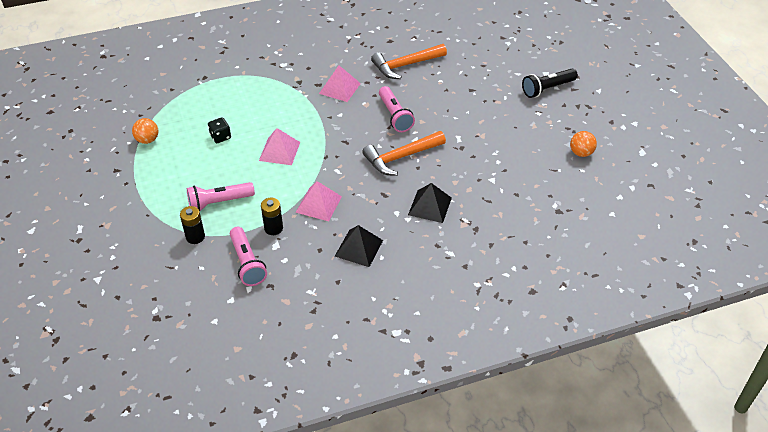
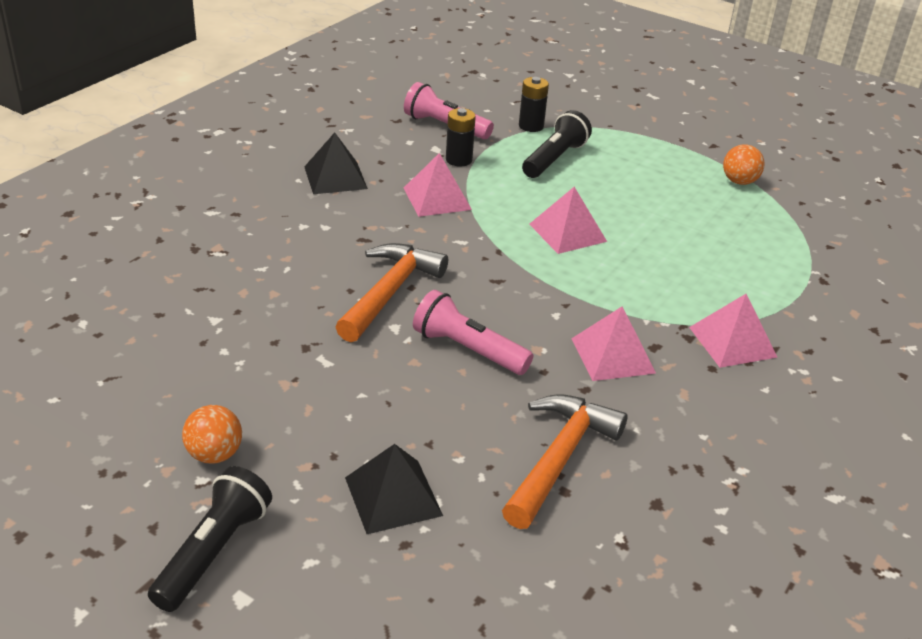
camera: 140 degrees right, 10 degrees down
(219, 202) = (554, 159): pink flashlight -> black flashlight
(220, 137) = (665, 218): black dice -> none
(285, 72) = (732, 342): none -> pink pyramid
(430, 206) = (284, 249): black pyramid -> black pyramid (393, 496)
(581, 153) = (67, 430): orange ball -> orange ball (214, 454)

